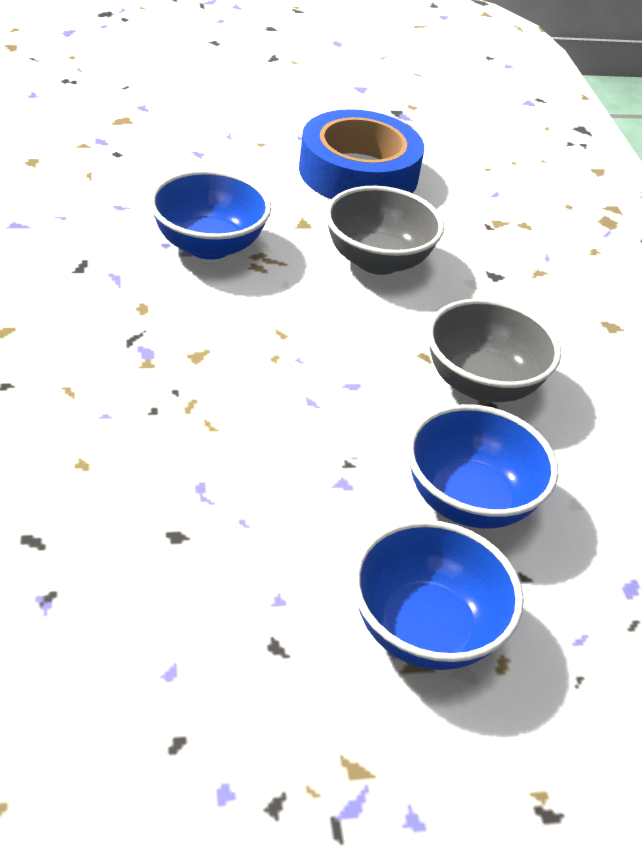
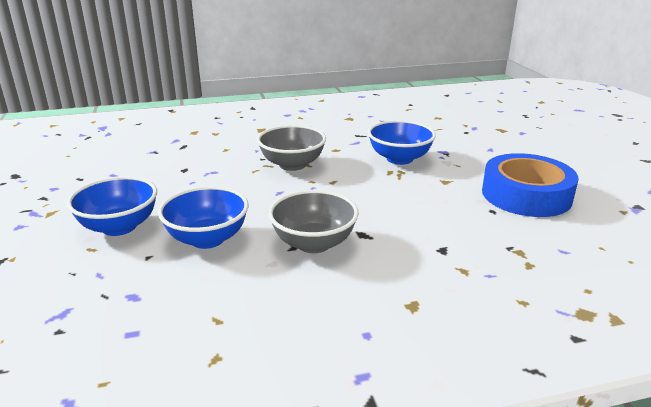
camera: 90 degrees right, 15 degrees down
(377, 260) = (424, 205): grey bowl -> grey bowl (292, 165)

